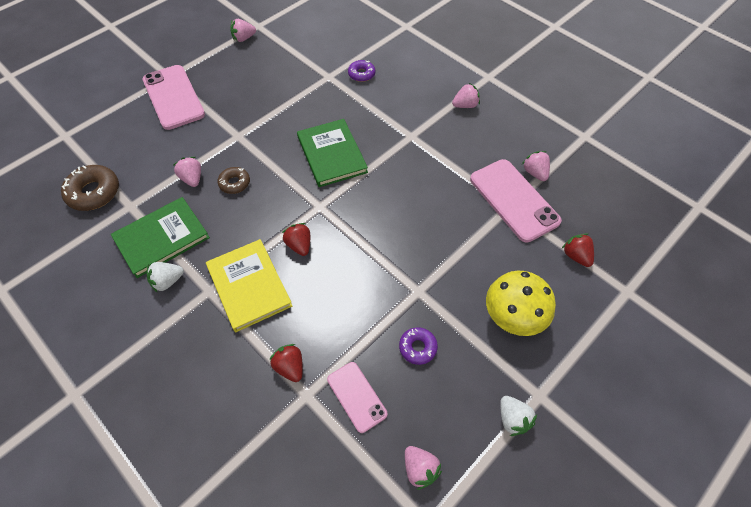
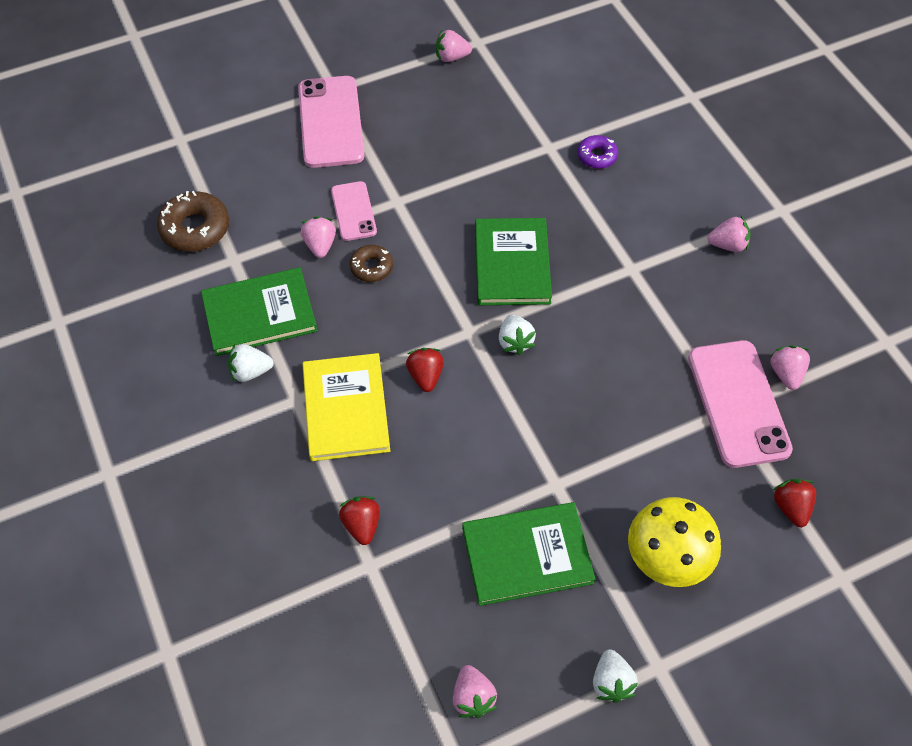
camera: 20 degrees right, 0 degrees up
(353, 204) = (515, 342): none -> white strawberry
(356, 396) = (429, 587): pink phone -> pink phone (353, 211)
(417, 347) = (527, 555): purple donut -> green book

